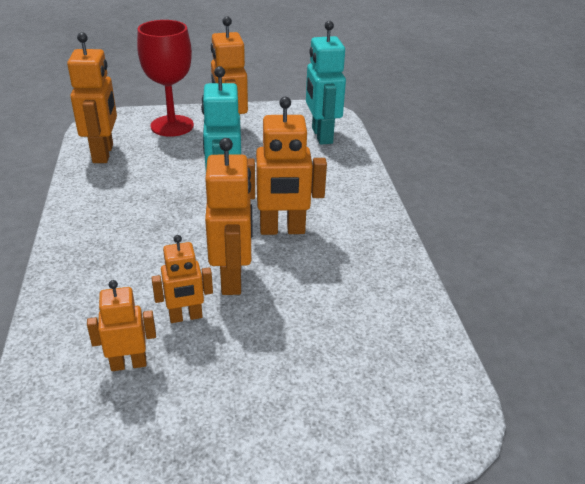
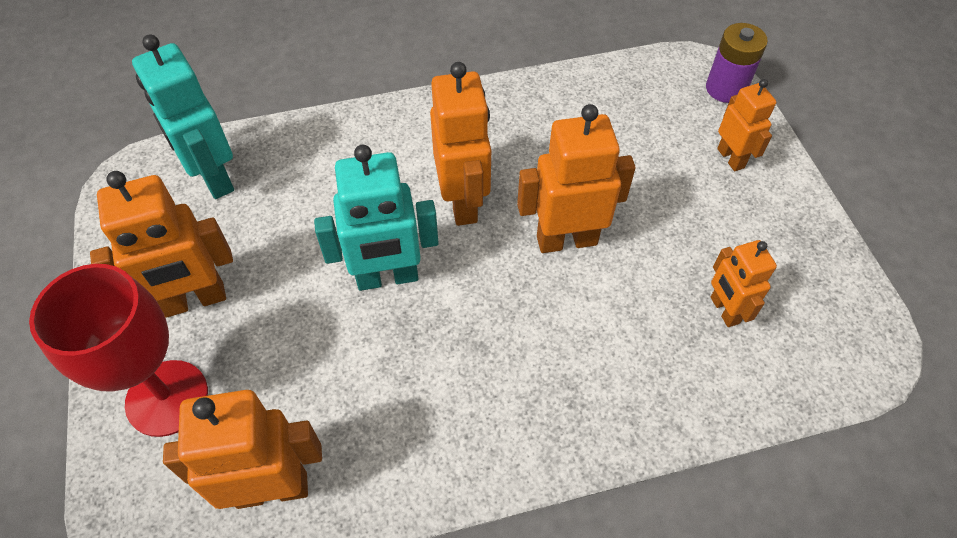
camera: 95 degrees left, 20 degrees up
(186, 317) = (641, 273): orange robot -> orange robot (731, 158)
(321, 136) = (213, 178): turquoise robot -> turquoise robot turned 75 degrees clockwise
(418, 439) = (725, 88): none -> purple battery

